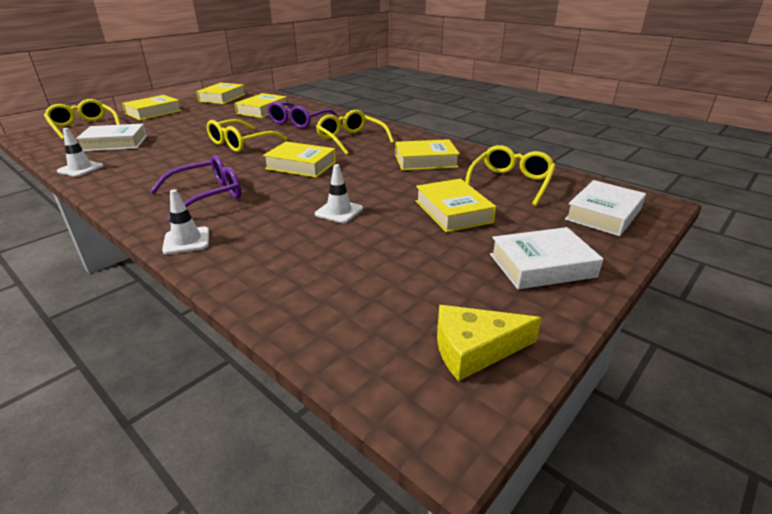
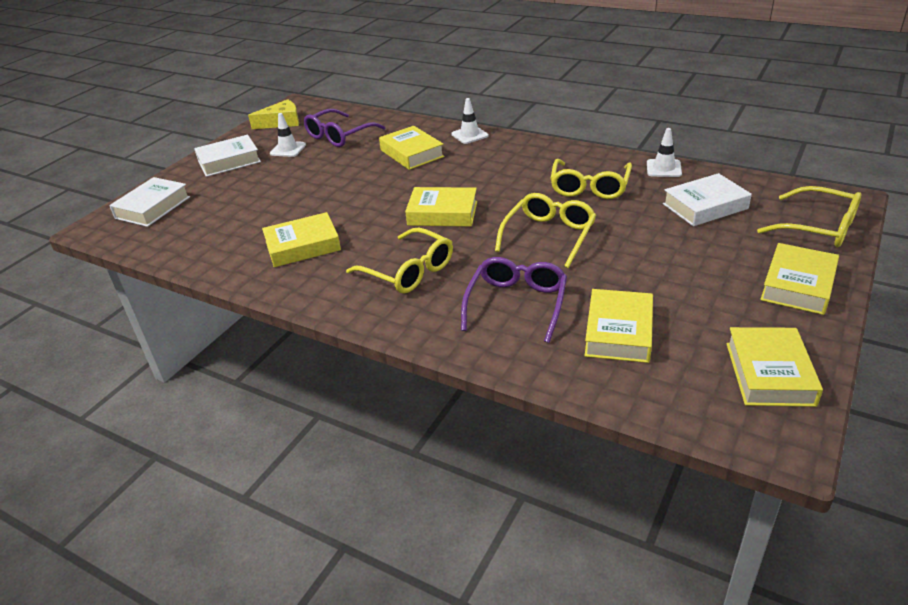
camera: 170 degrees right, 5 degrees up
(207, 195) = (498, 165): purple glasses -> purple glasses (339, 136)
(339, 211) = (375, 172): white traffic cone -> white traffic cone (288, 149)
(453, 211) = (280, 188): yellow book -> yellow book (412, 153)
(510, 183) = (216, 229): yellow glasses -> yellow glasses (589, 187)

